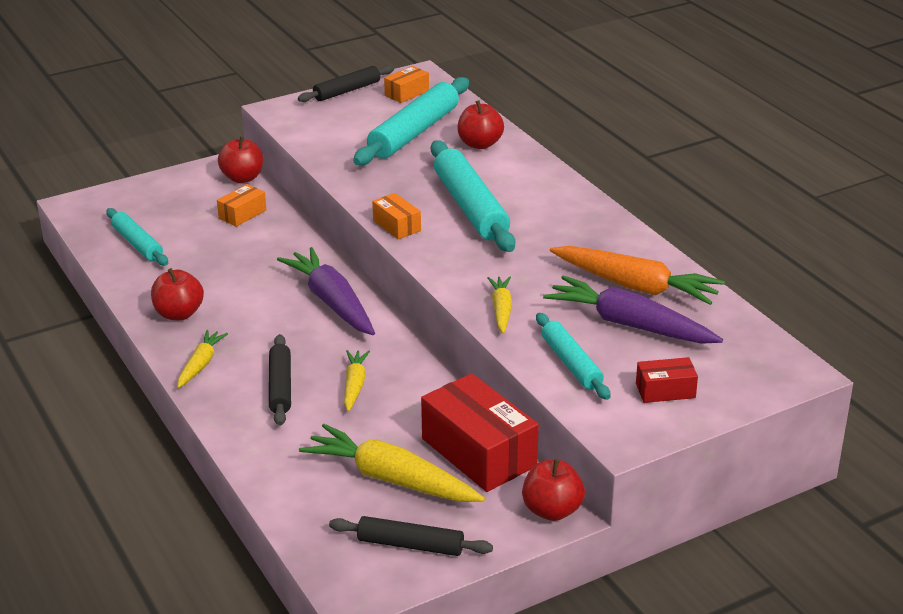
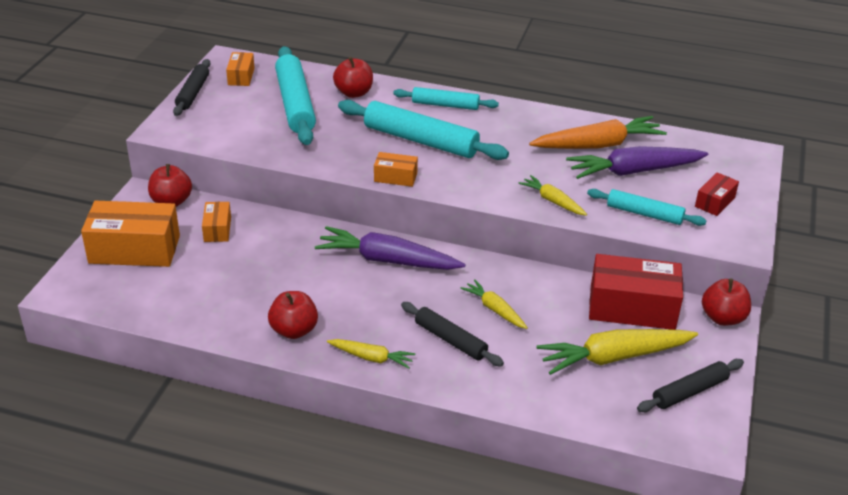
camera: 45 degrees left, 5 degrees up
(137, 244) = (171, 295): turquoise rolling pin -> turquoise rolling pin (445, 105)
(163, 200) = (134, 249): none -> orange box
(201, 364) = (371, 358): yellow carrot -> yellow carrot turned 135 degrees clockwise

